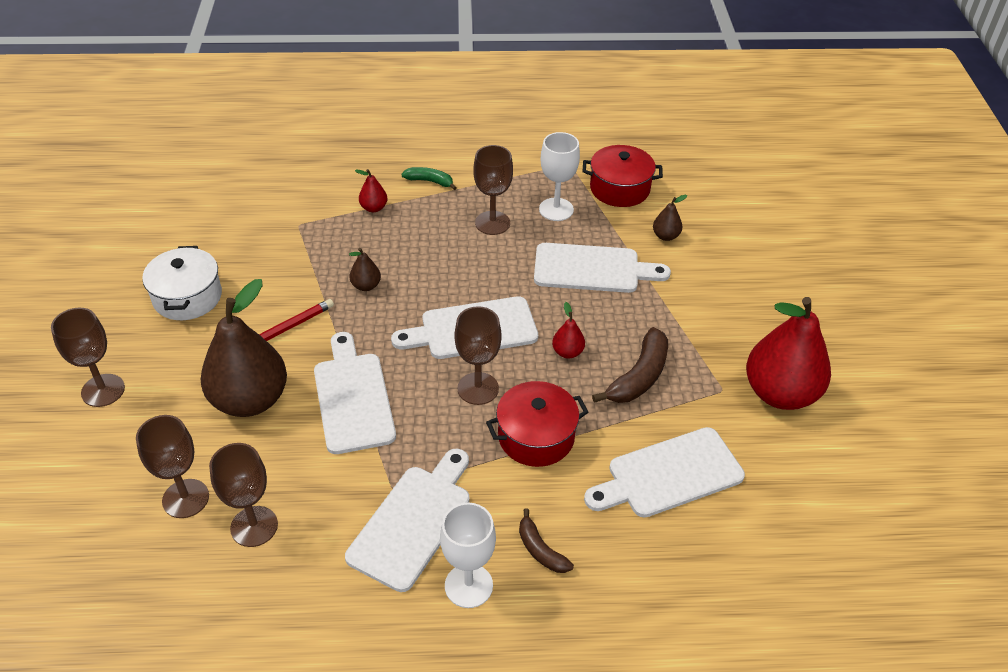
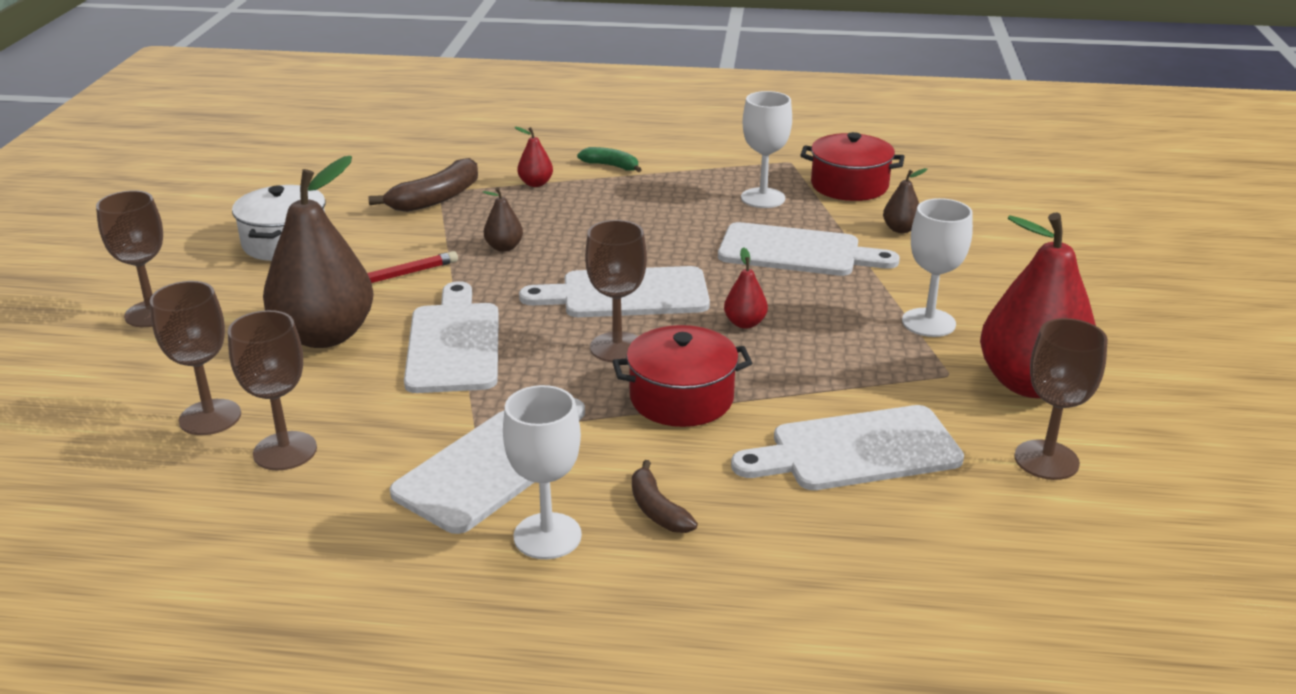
camera: 10 degrees right, 15 degrees down
(492, 223) = (678, 204): brown goblet -> brown goblet (1046, 460)
(639, 376) = (836, 353): brown banana -> brown banana (437, 198)
(700, 337) = (928, 323): none -> white goblet

